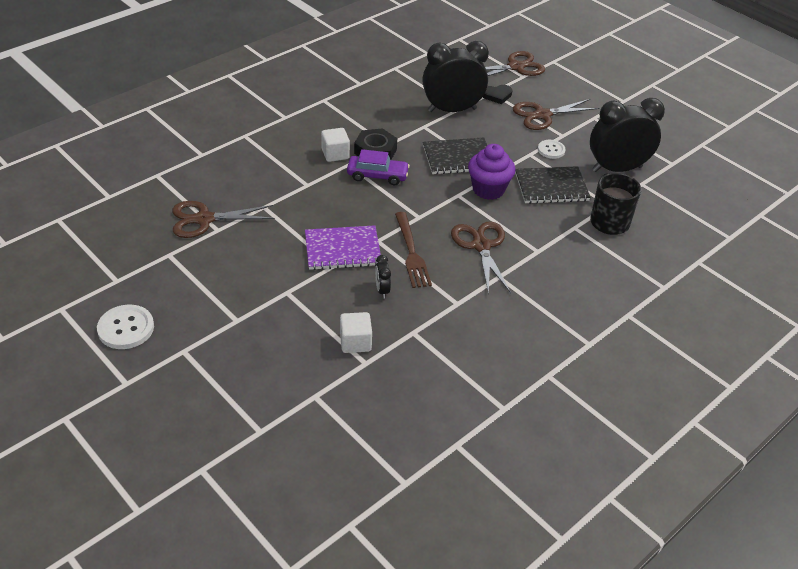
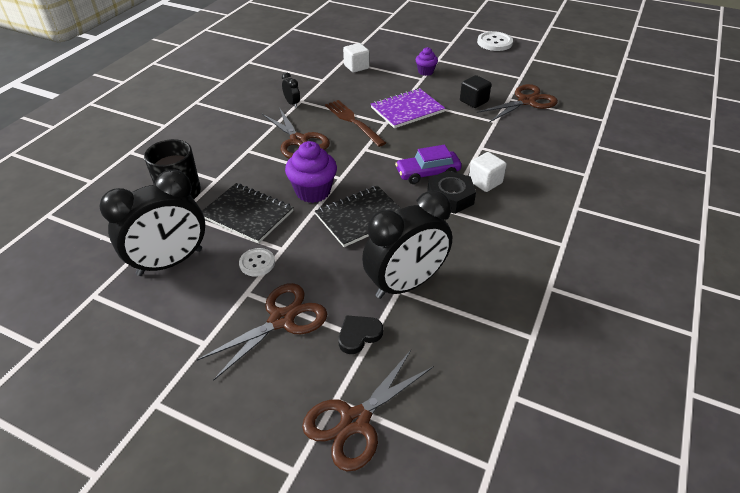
camera: 160 degrees right, 0 degrees up
(260, 238) = (473, 101): none -> black cube
(273, 302) = (425, 72): none -> purple cupcake
(382, 290) = (359, 94): black clock -> black clock (292, 103)
(551, 187) = (247, 214): black notebook -> black notebook turned 60 degrees clockwise

